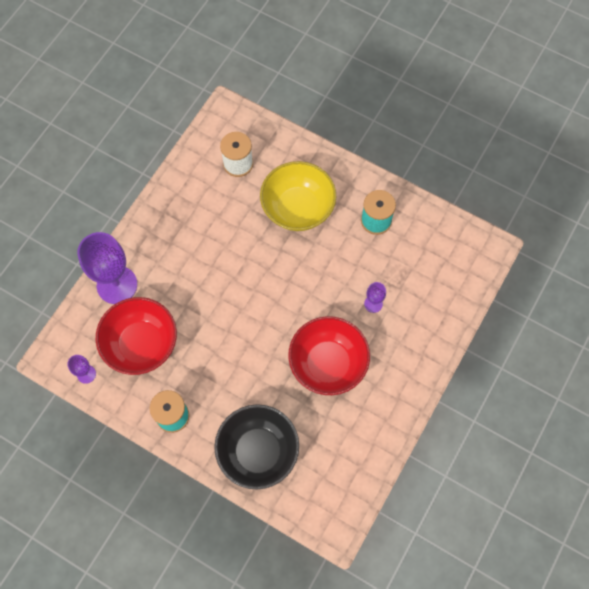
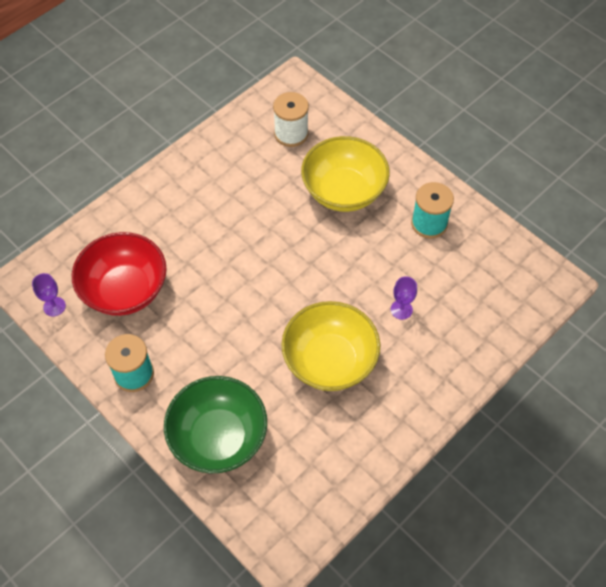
camera: 15 degrees right, 10 degrees down
(117, 285) = (120, 224): purple goblet -> none
(258, 451) = (218, 437): black bowl -> green bowl
(328, 363) = (329, 361): red bowl -> yellow bowl

